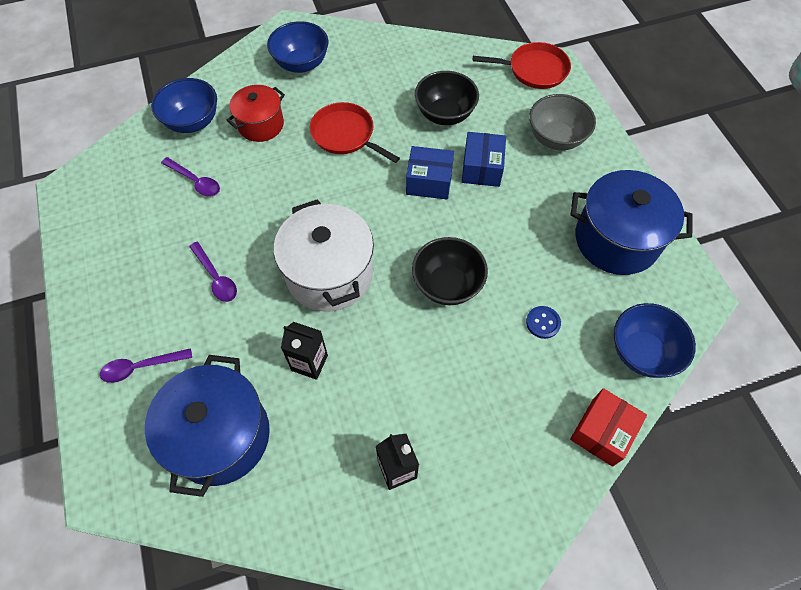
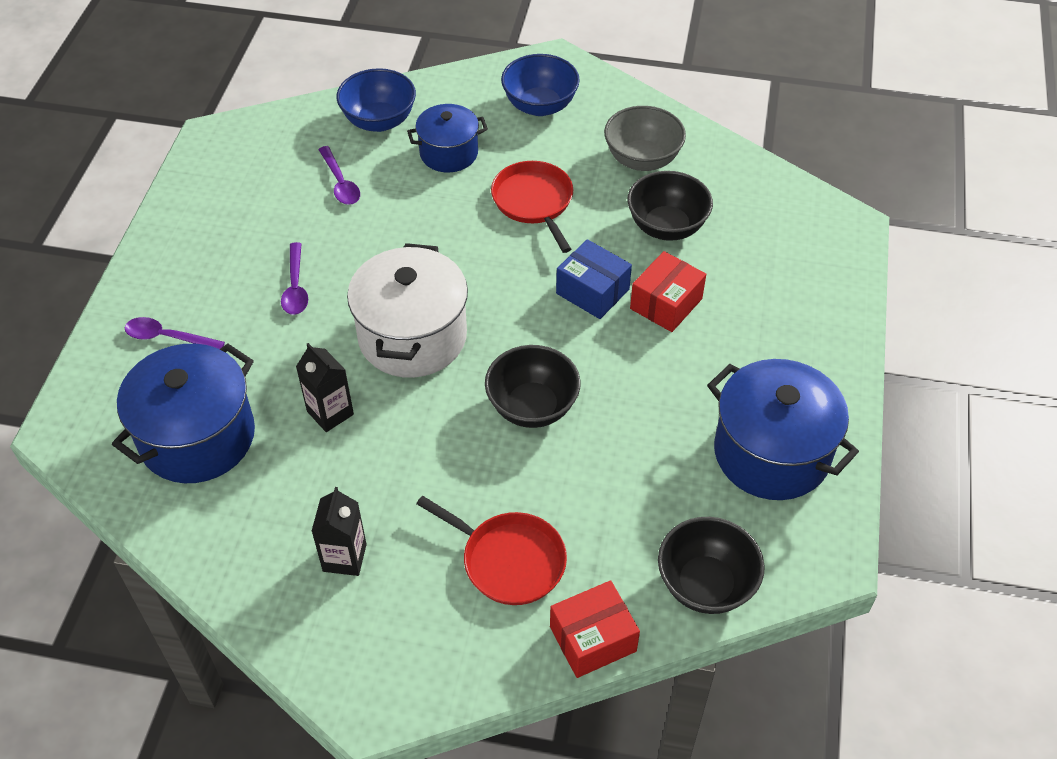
camera: 30 degrees right, 10 degrees down
(261, 125) = (449, 153): red pot -> blue pot
(482, 168) = (666, 304): blue box -> red box
(534, 70) = (818, 222): red pan -> red pan (509, 560)
(543, 323) = (611, 497): blue button -> none
(556, 138) = (784, 309): grey bowl -> grey bowl (642, 159)
(642, 352) = (705, 584): blue bowl -> black bowl

